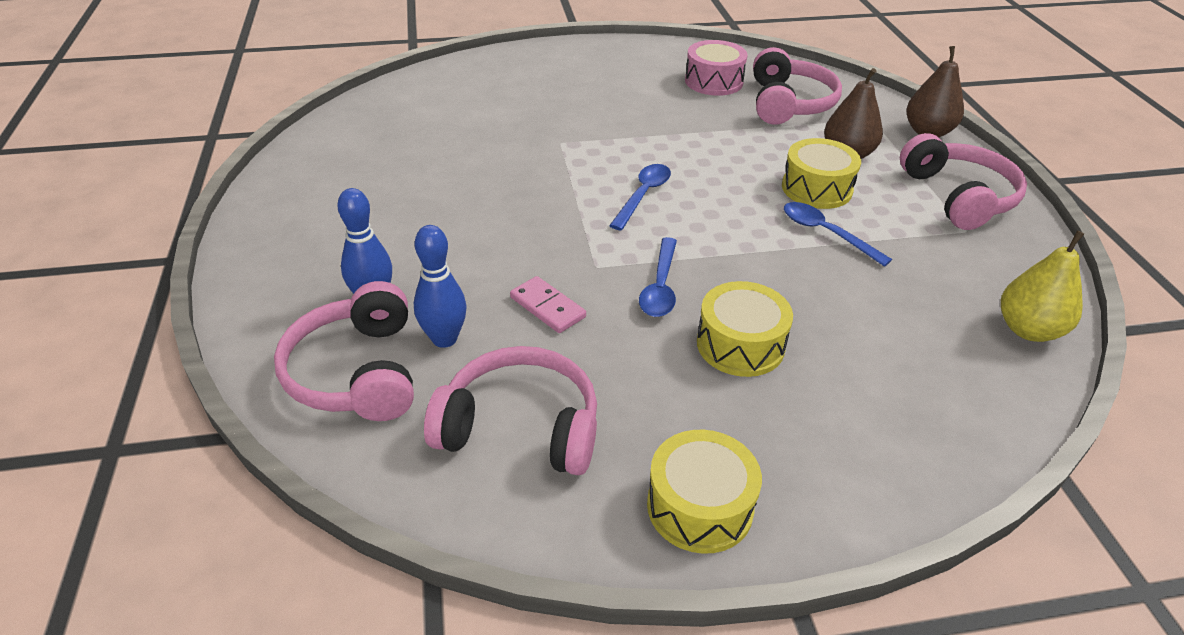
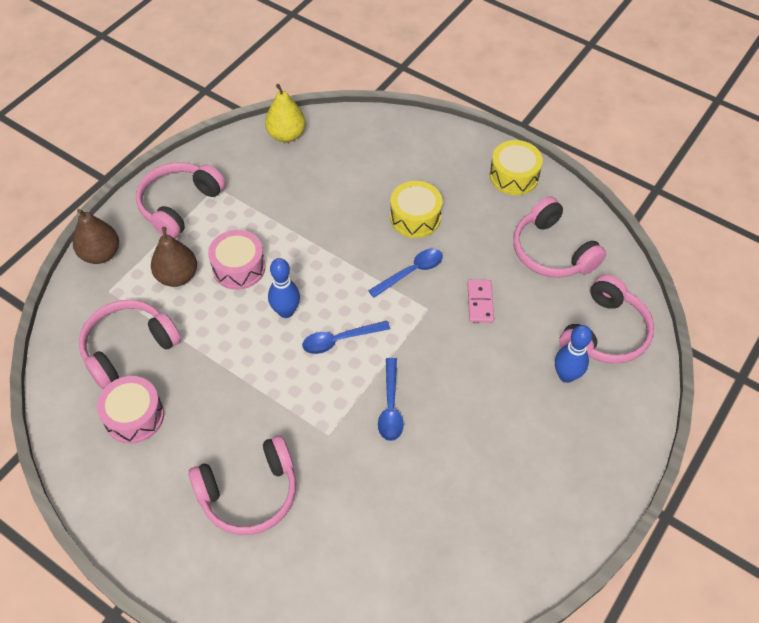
camera: 135 degrees left, 15 degrees up
(444, 339) = (548, 321): blue bowling pin -> blue bowling pin (286, 311)
(572, 92) = (249, 493): none -> pink headphones
(816, 188) = (239, 267): yellow drum -> pink drum
(826, 233) = (284, 238): blue spoon -> blue spoon (390, 406)

